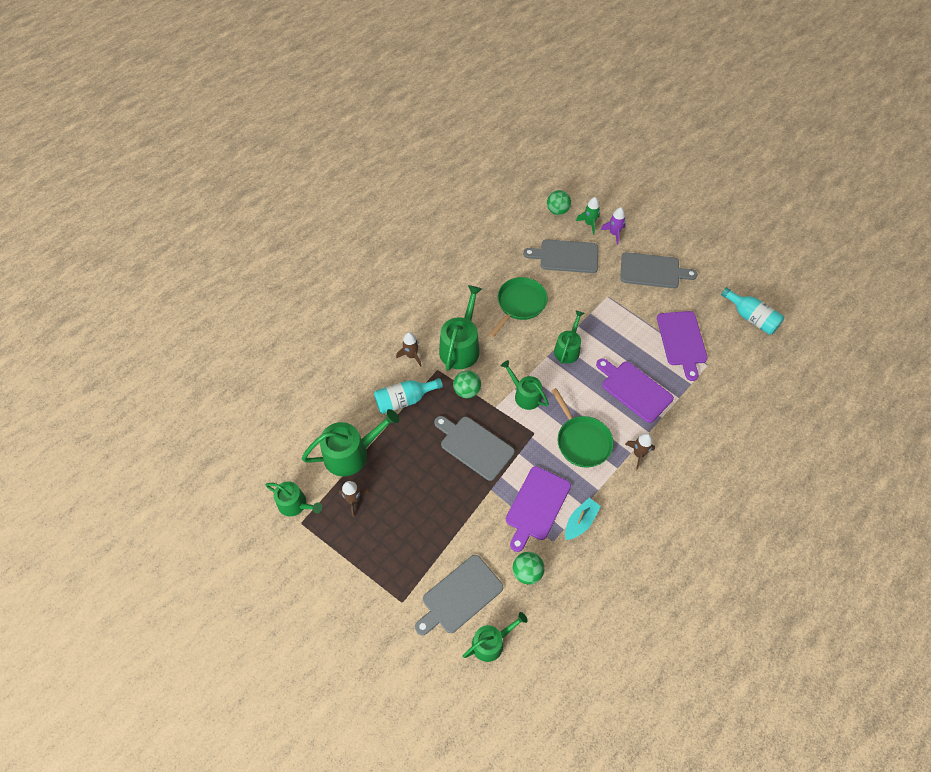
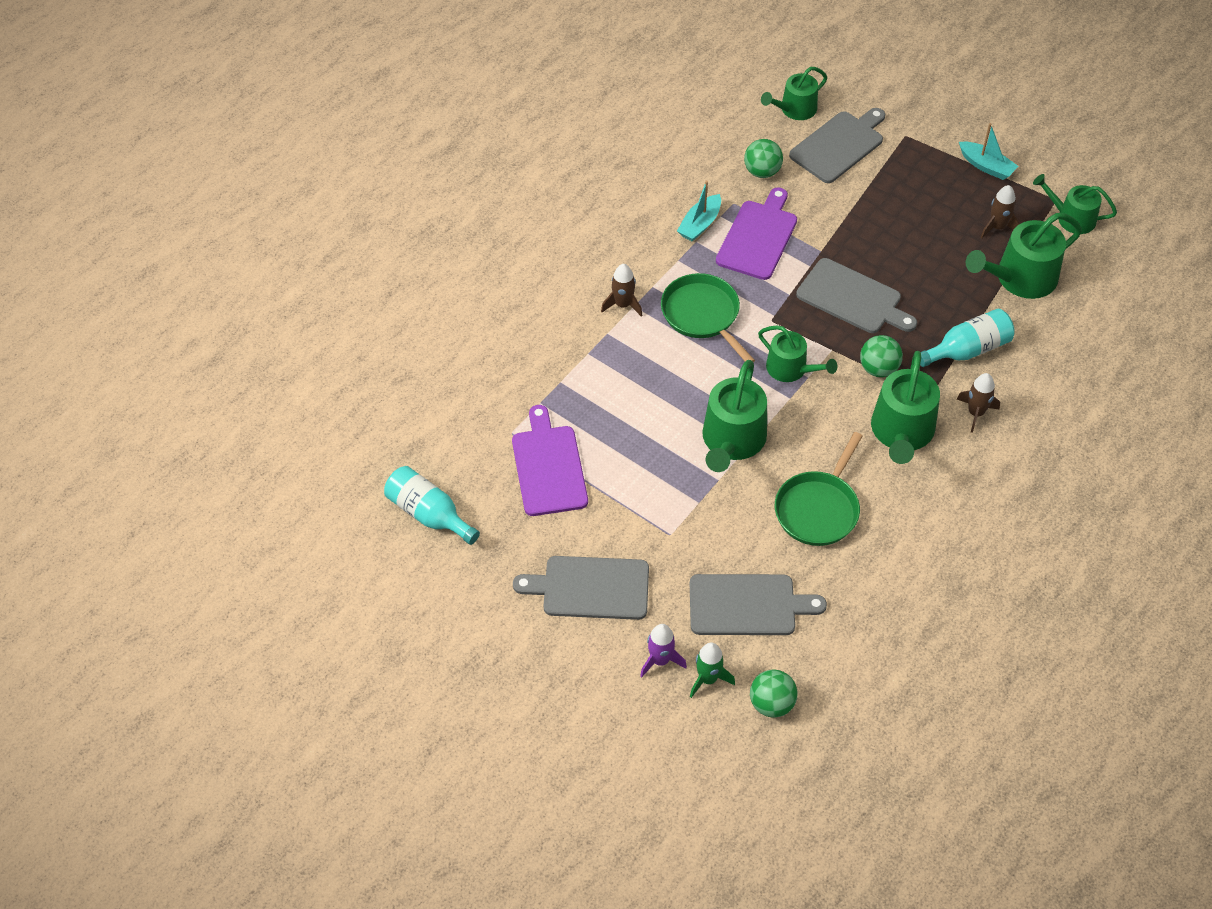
camera: 175 degrees right, 5 degrees down
(344, 562) = (986, 166): none -> turquoise boat
(567, 349) = (732, 441): green watering can -> green watering can, size x1.57
(634, 390) = (627, 388): purple cutting board -> none

